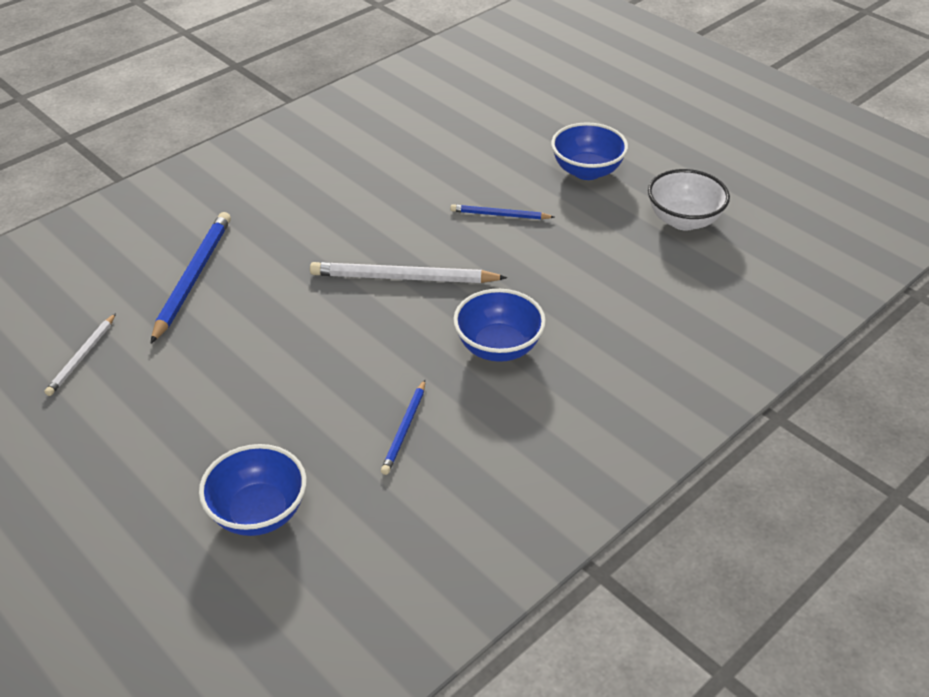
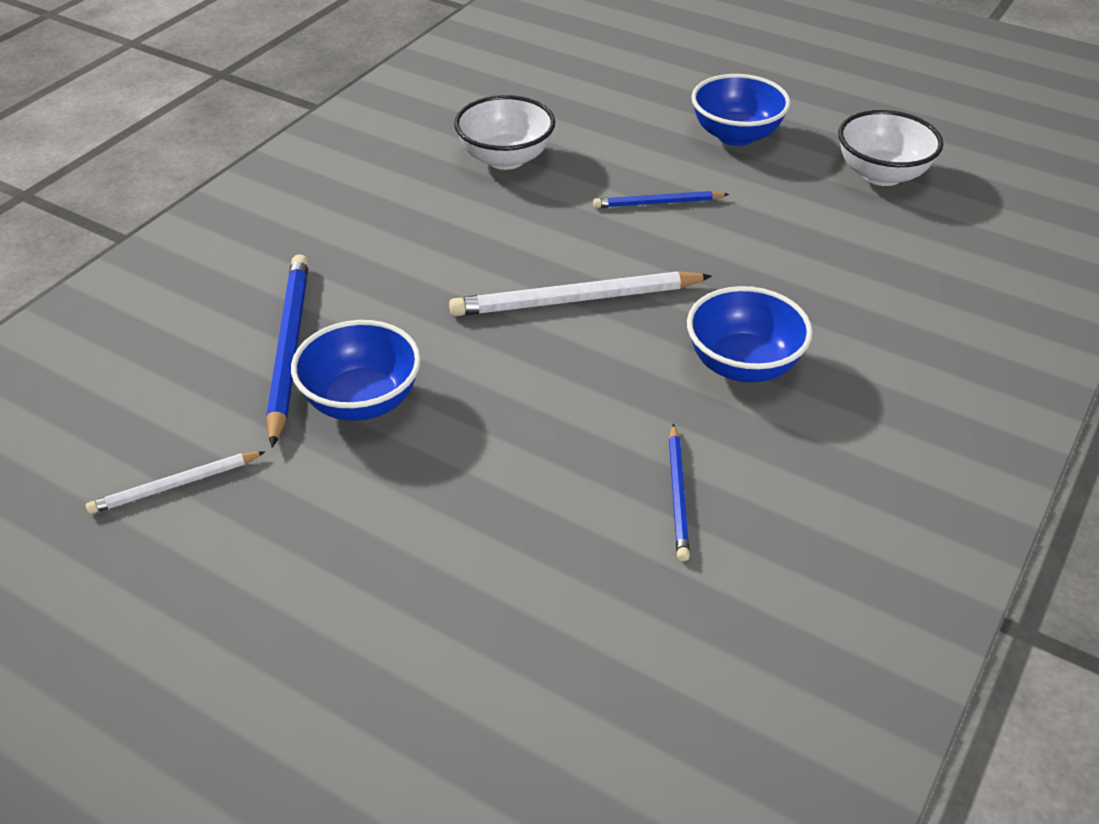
camera: 15 degrees left, 0 degrees up
(82, 357) = (175, 485): white pencil -> white pencil turned 60 degrees clockwise
(258, 512) = (535, 652): blue bowl -> blue bowl (362, 401)
(405, 162) = (505, 158): none -> white bowl

